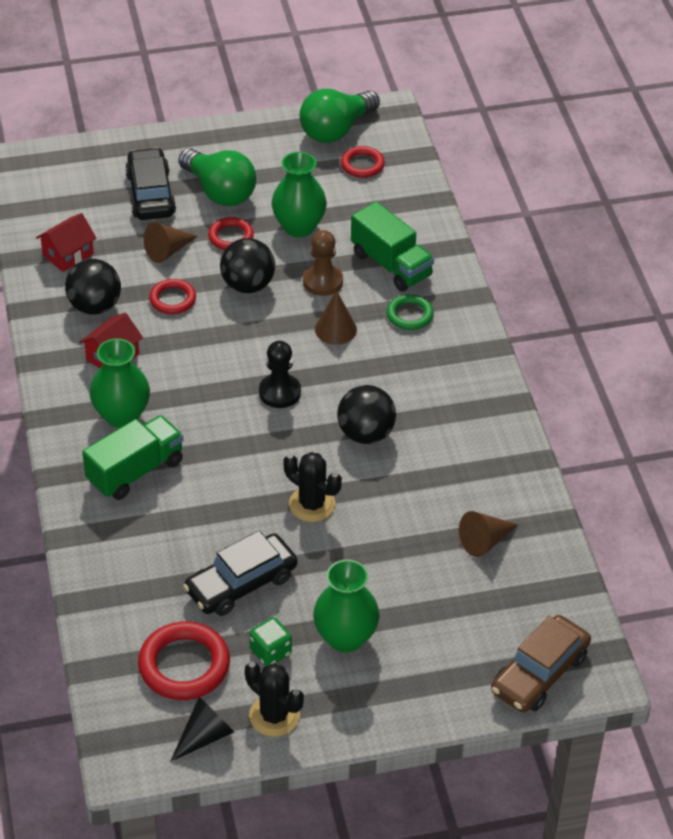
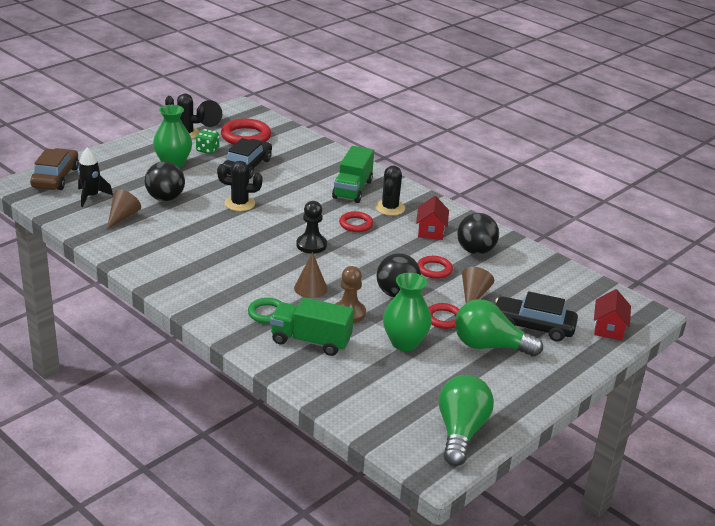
camera: 145 degrees right, 15 degrees down
(68, 254) = (531, 271): red house -> red house (608, 328)
(122, 415) = (390, 208): green vase -> black cactus
(151, 194) = (533, 326): black car -> black car turned 150 degrees clockwise
(362, 165) = (407, 409): red ring -> red ring (356, 224)
(366, 434) = (237, 242): black ball -> black ball (165, 198)
(507, 604) = (91, 197): none -> black rocket

